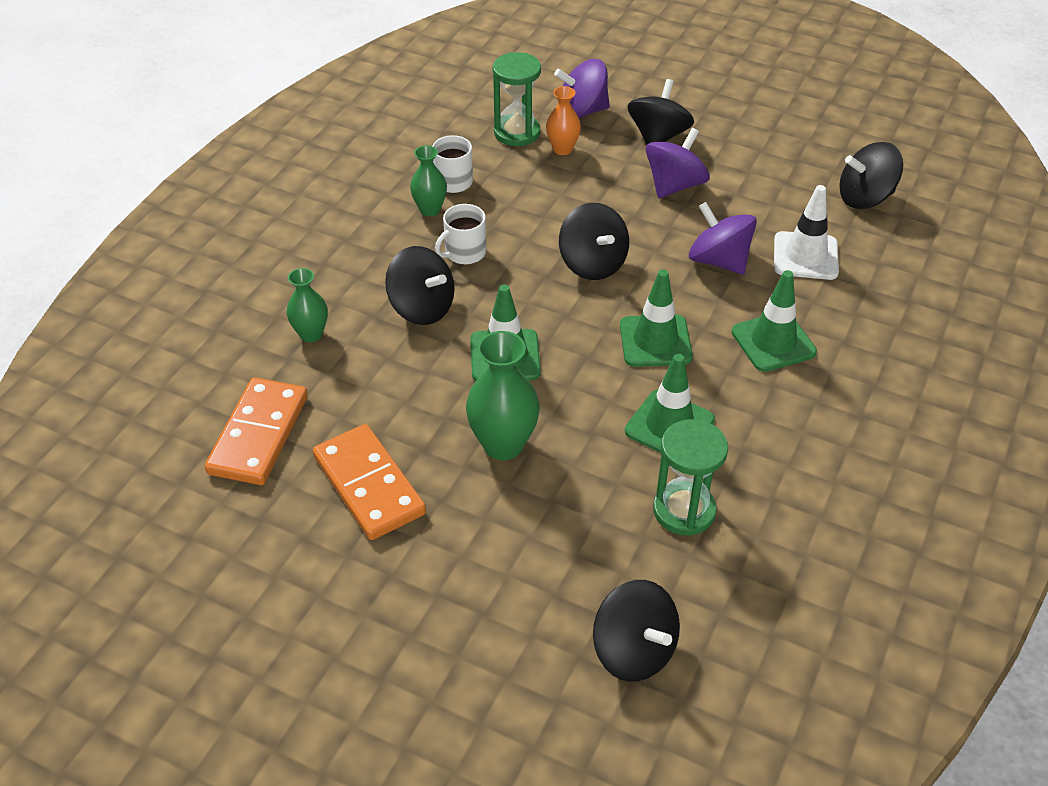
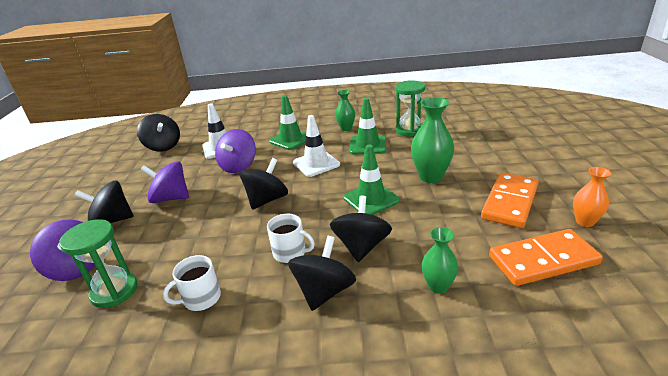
camera: 115 degrees left, 15 degrees down
(430, 209) = (248, 294): green vase -> green vase (346, 128)
(562, 149) = (136, 257): orange vase -> orange vase (585, 221)
(634, 651) = (483, 120): black spinning top -> black spinning top (324, 291)
(655, 341) = (316, 164): green traffic cone -> white traffic cone

